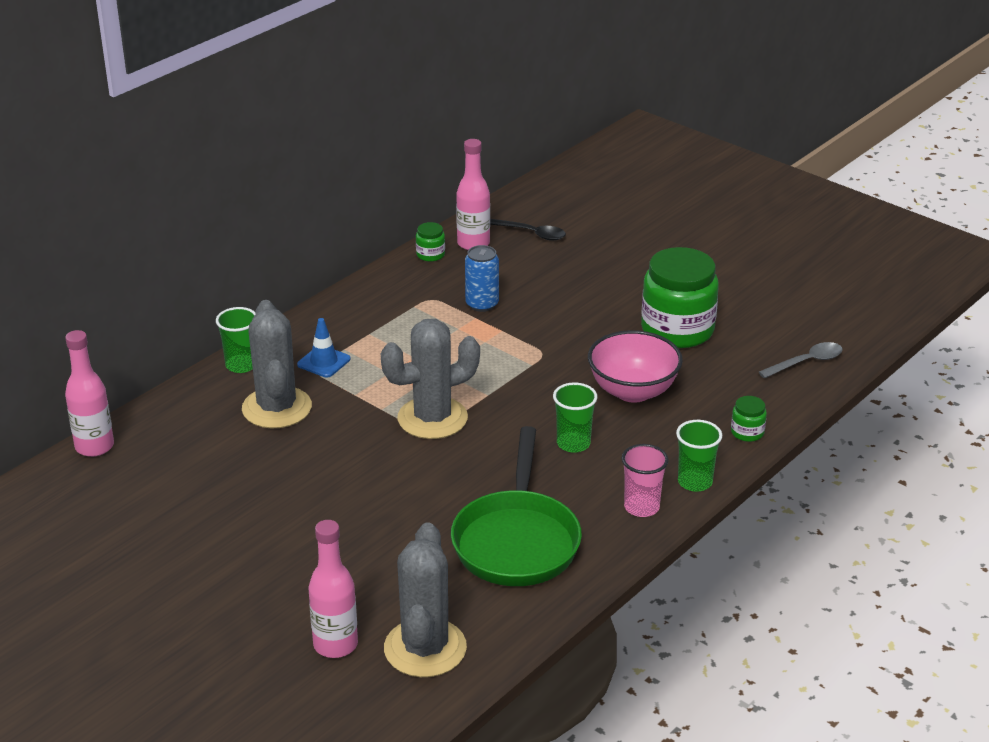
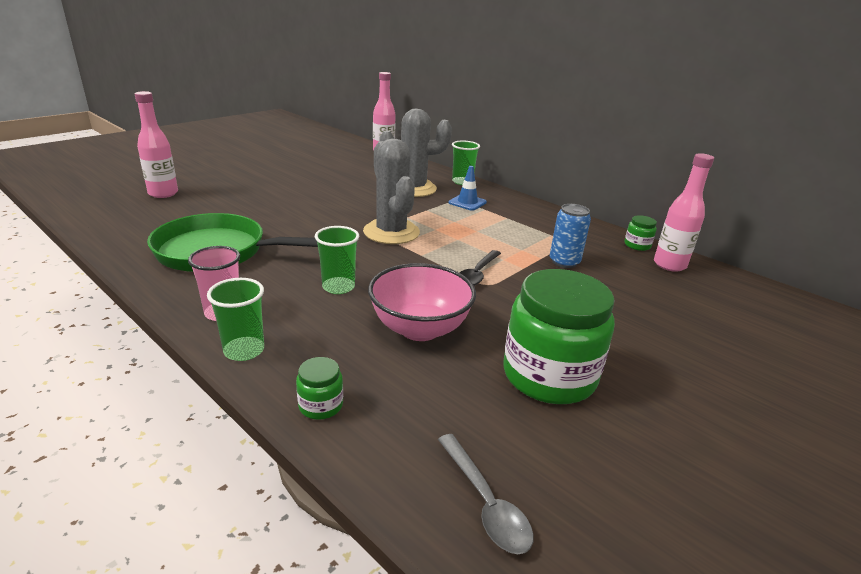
camera: 90 degrees right, 5 degrees down
(425, 648) = (131, 215): grey cactus -> none
(531, 233) = (712, 296): black spoon -> black spoon (477, 274)

